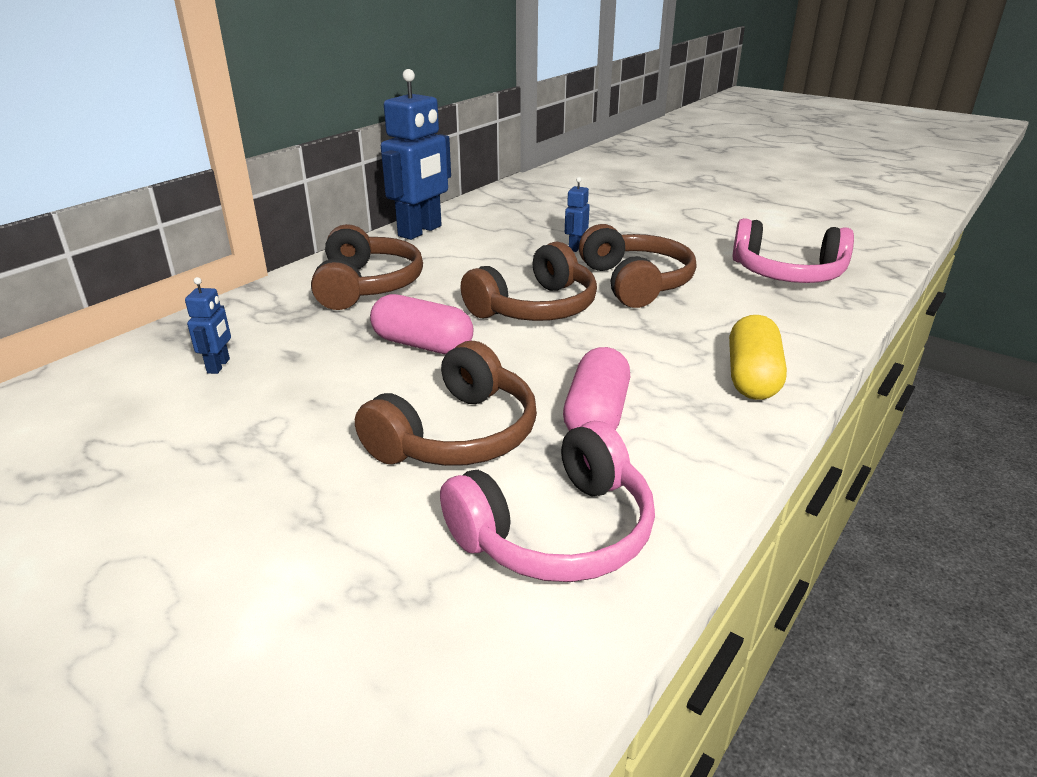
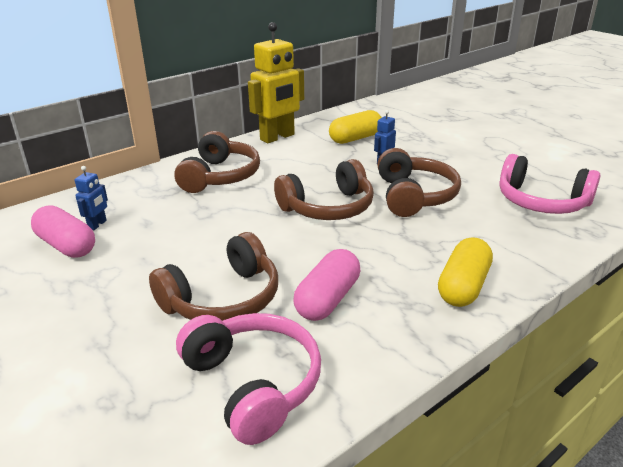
camera: 15 degrees right, 0 degrees up
(420, 231) = (277, 137): blue robot -> yellow robot
(422, 345) = (234, 226): pink capsule -> pink capsule (66, 246)
(524, 224) = (355, 138): none -> yellow capsule
(556, 531) = (253, 384): pink headphones -> pink headphones turned 105 degrees counterclockwise

